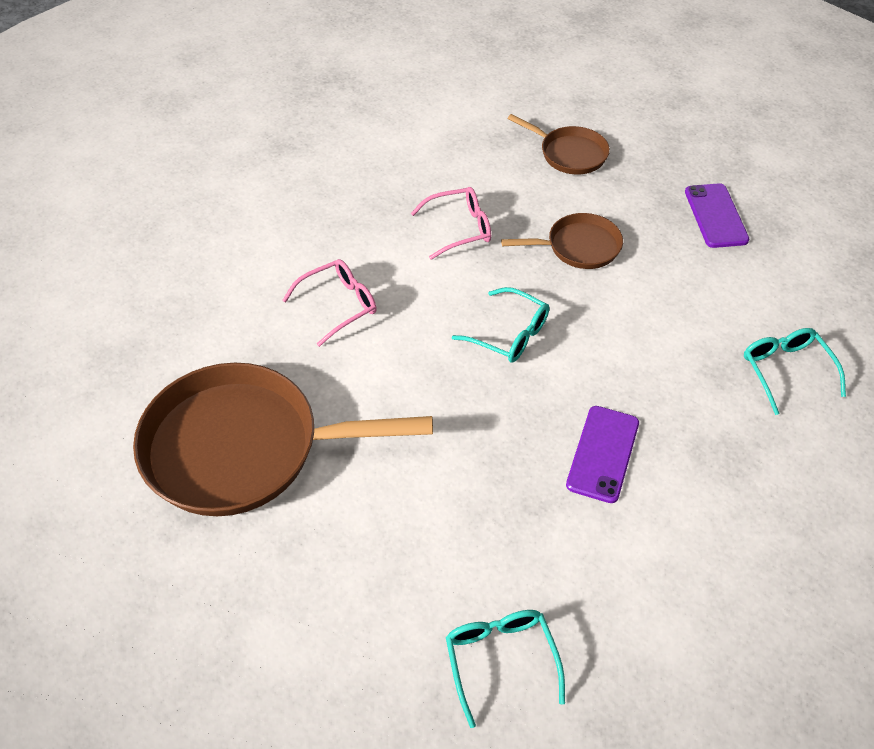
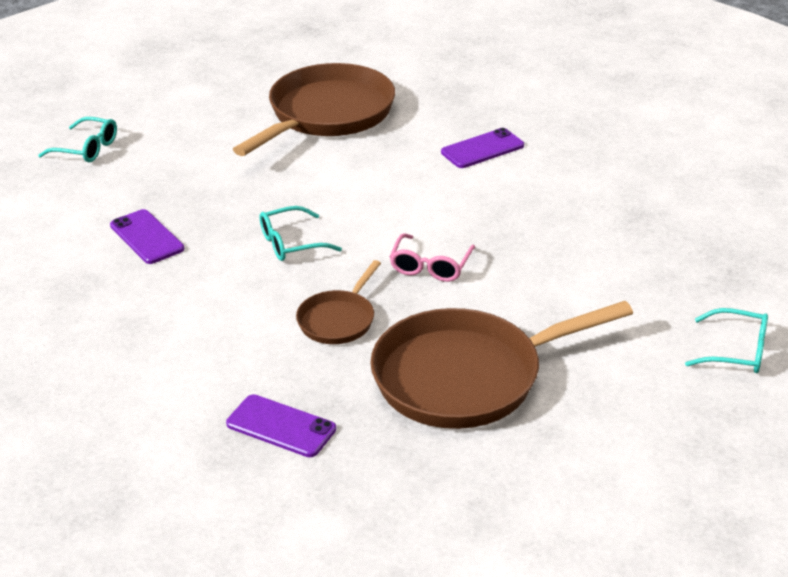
camera: 125 degrees right, 15 degrees down
(235, 281) = (482, 149): none -> purple phone
(339, 305) = (408, 182): pink glasses -> none
(569, 153) = (467, 377): brown pan -> brown pan, size x2.02
(786, 371) = (88, 359): turquoise glasses -> turquoise glasses (736, 351)

